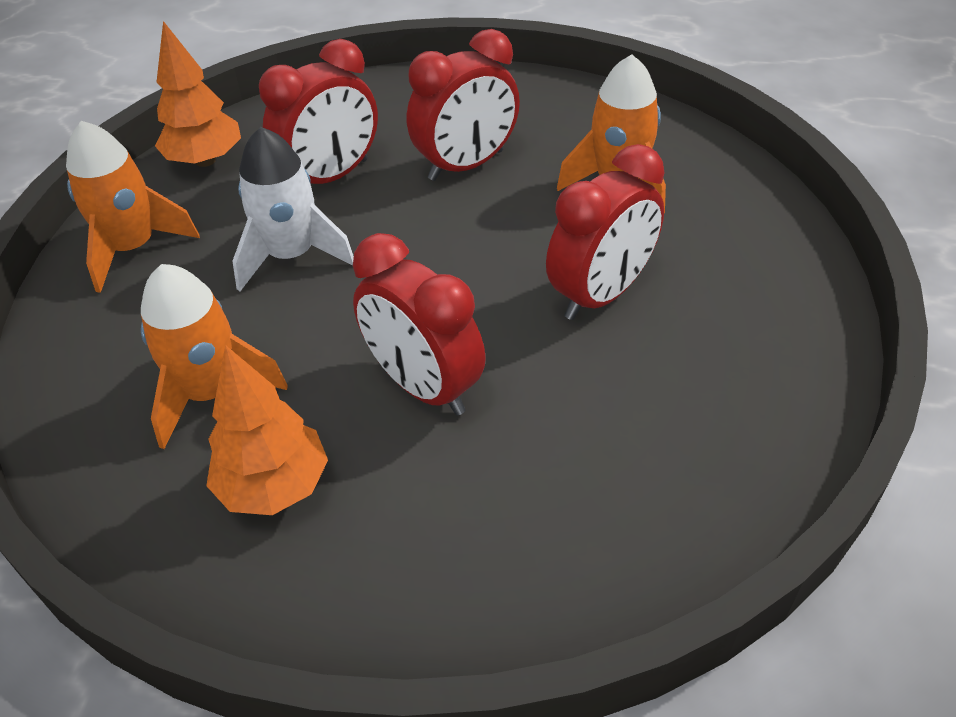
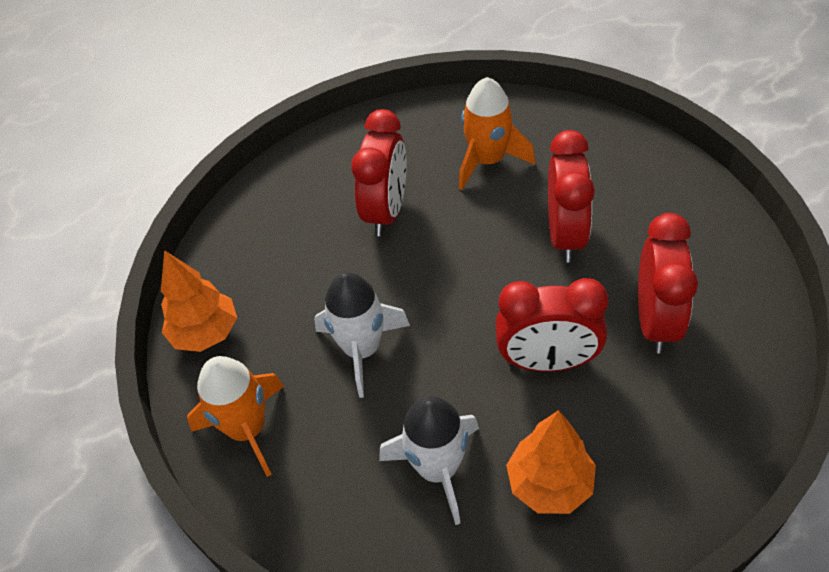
camera: 40 degrees left, 5 degrees up
(210, 392) = (437, 468): orange rocket -> white rocket
(331, 177) = (312, 280): red clock -> red clock (655, 321)

